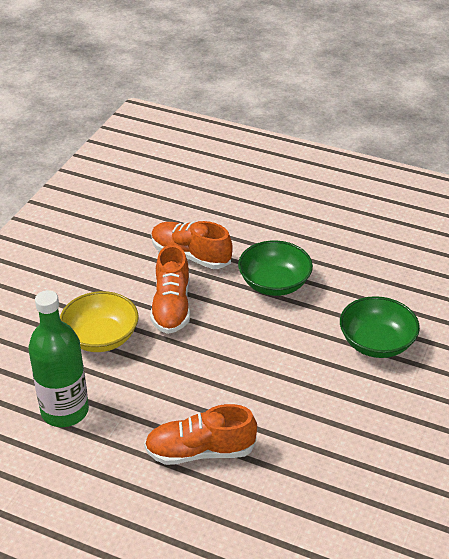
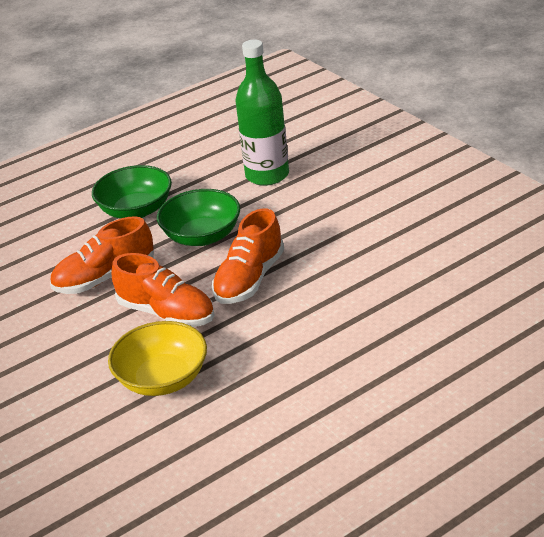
camera: 55 degrees left, 5 degrees down
(65, 411) = (248, 437): green bottle -> green bottle (267, 175)
(200, 451) = (381, 351): orange shoe -> orange shoe (249, 279)
(376, 343) = (334, 202): green bowl -> green bowl (136, 210)

